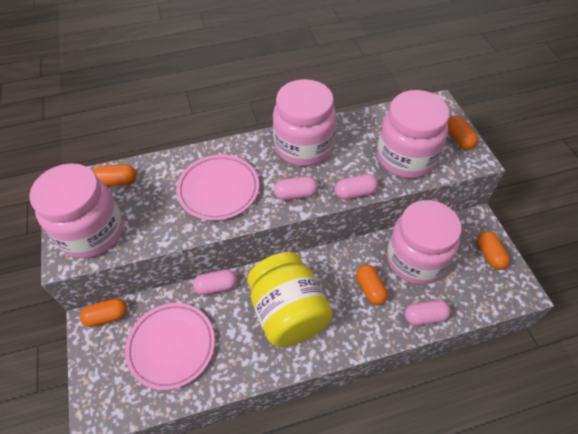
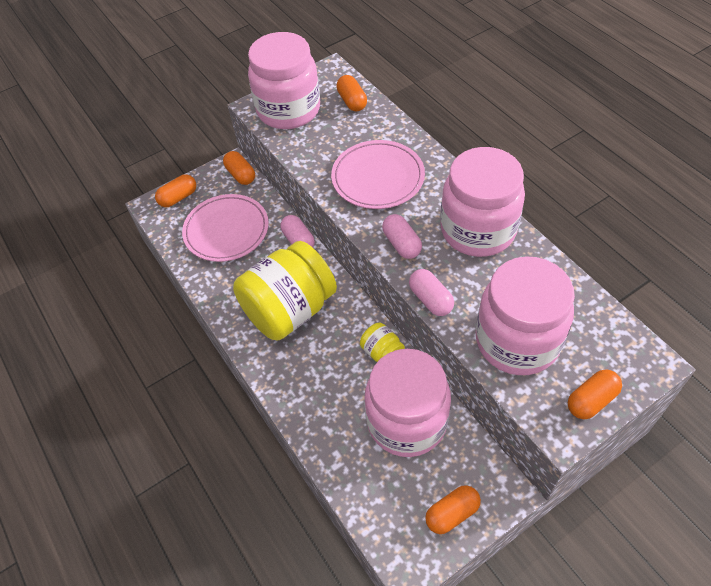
camera: 75 degrees right, 0 degrees up
(353, 257) = (382, 352): none -> yellow jar
(370, 289) = (346, 380): orange capsule -> orange capsule (178, 197)
(424, 316) = (330, 446): pink capsule -> none

